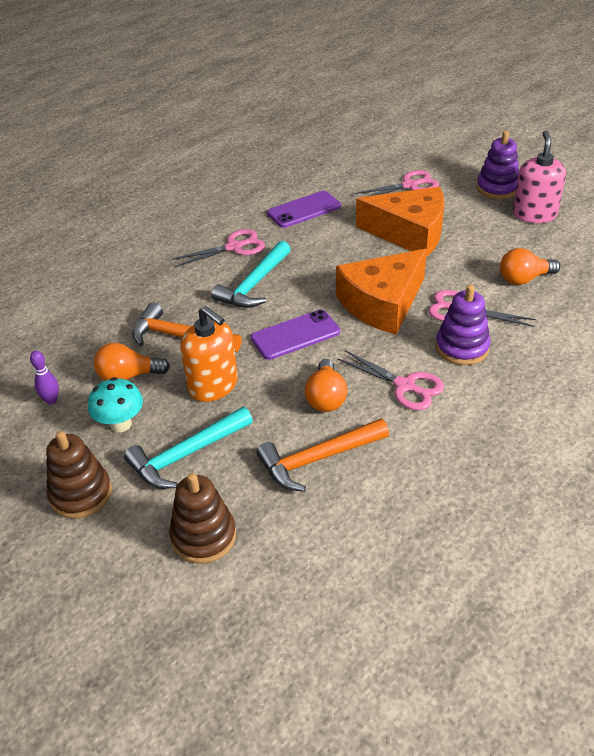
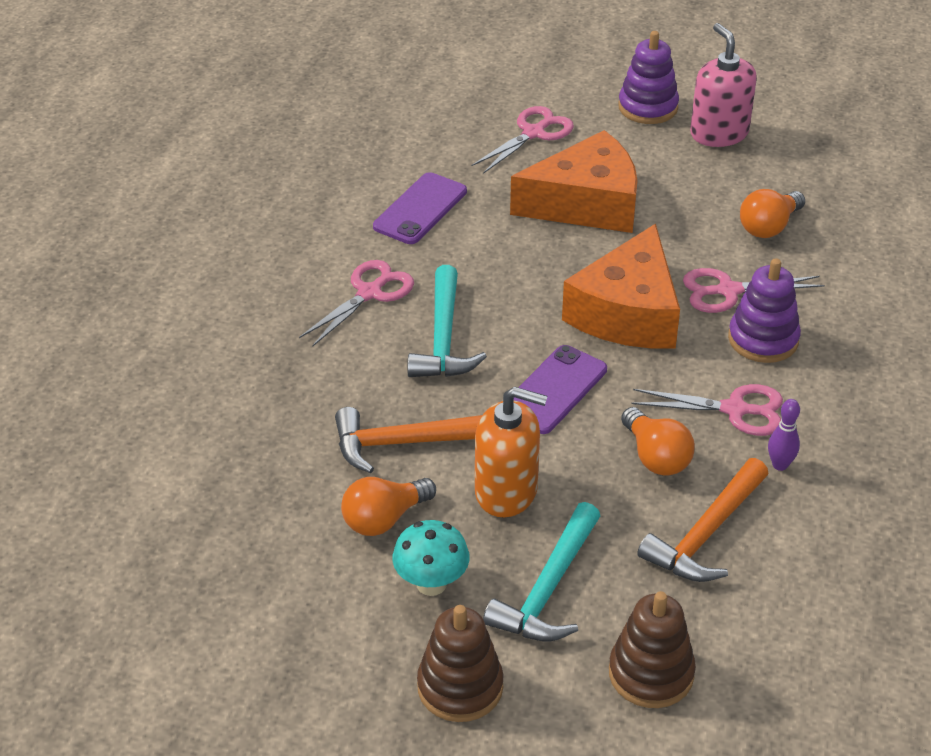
camera: 30 degrees left, 0 degrees up
(51, 400) = (309, 588): purple bowling pin -> purple bowling pin (780, 465)

